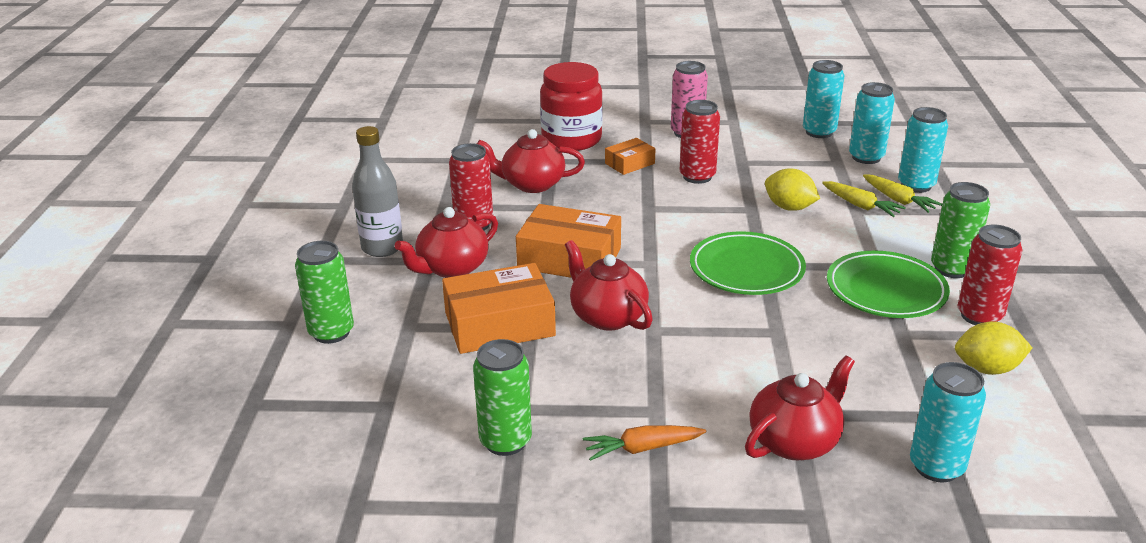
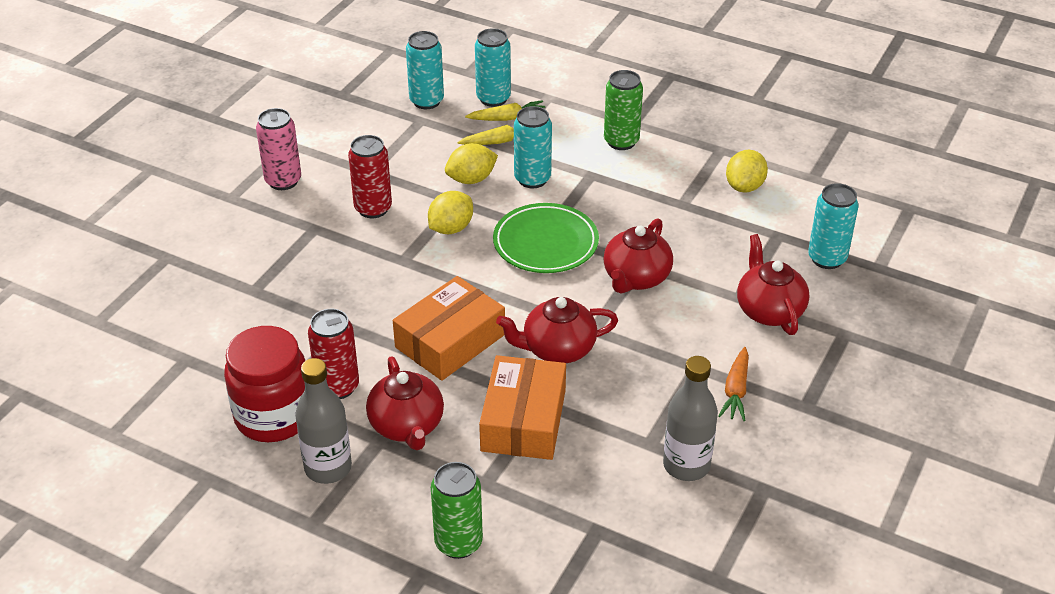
camera: 65 degrees left, 10 degrees up
(505, 441) = (686, 465): green can -> grey bottle
(531, 184) = (291, 321): red teapot -> red teapot (636, 278)
(571, 140) = (222, 261): red jar -> red jar (273, 416)
(629, 163) = (309, 240): orange box -> none
(712, 217) = (451, 228): none -> yellow lemon
(819, 132) = (358, 105): turquoise can -> turquoise can (532, 179)
(886, 290) = (625, 186): green plate -> none
(979, 316) = (686, 159): red can -> none

